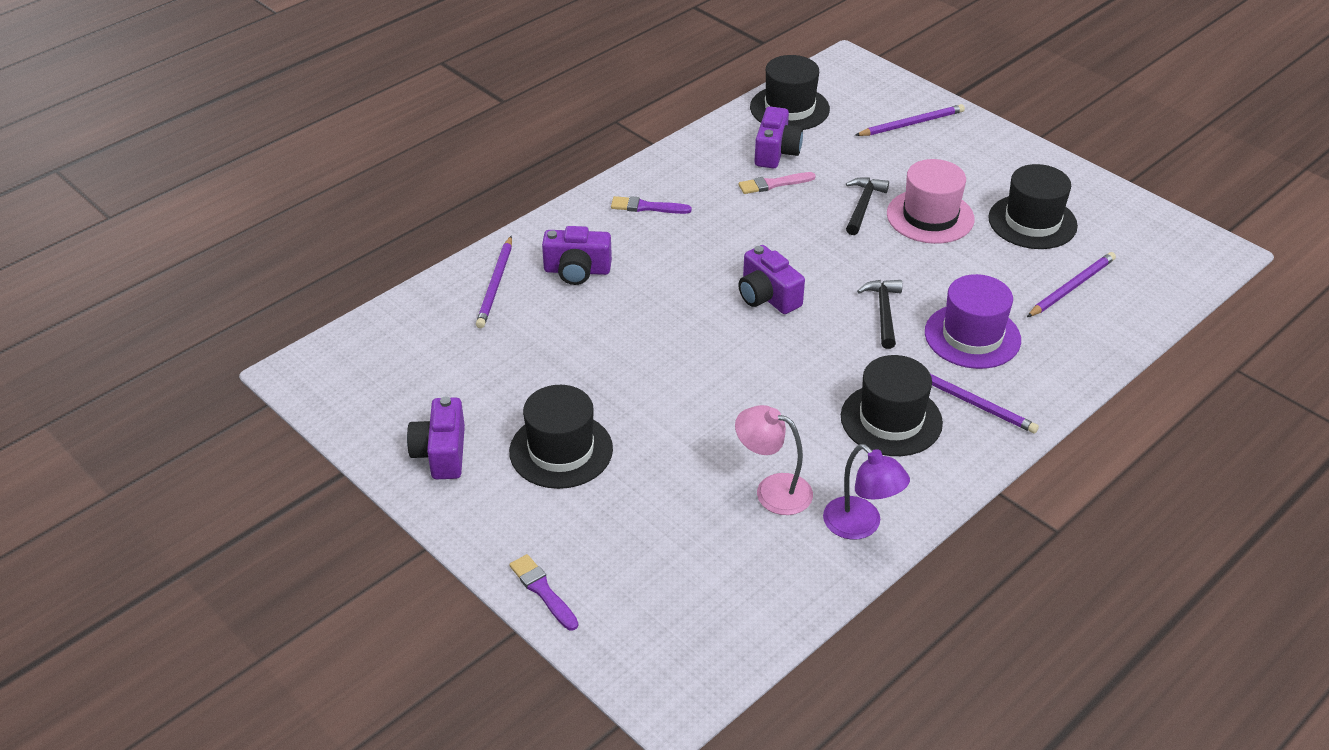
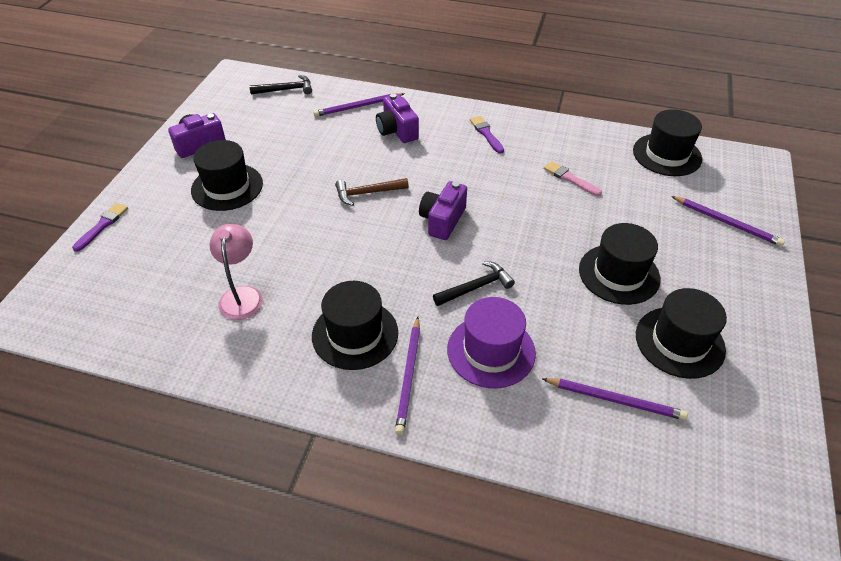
camera: 60 degrees right, 5 degrees up
(675, 335) = (367, 193): none -> brown hammer
(776, 152) = (607, 167): purple camera -> none
(860, 526) = (228, 356): purple lamp -> none
(863, 205) = (593, 232): black hammer -> black hammer (286, 90)
(930, 216) = (619, 274): pink hat -> black hat

